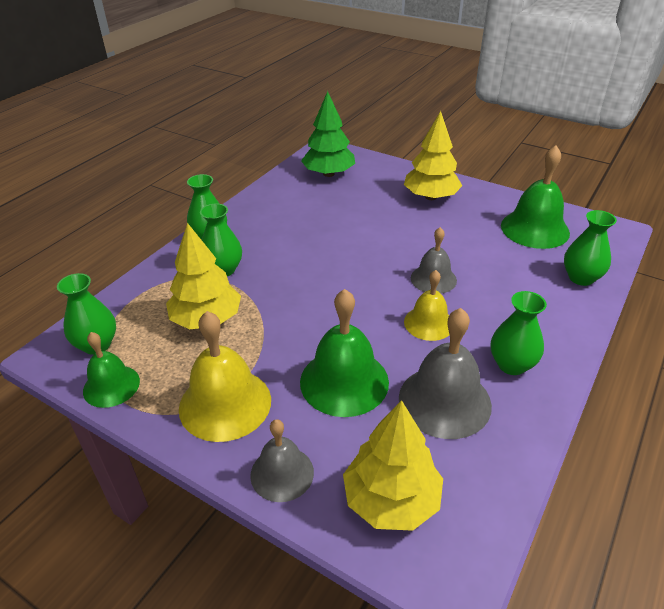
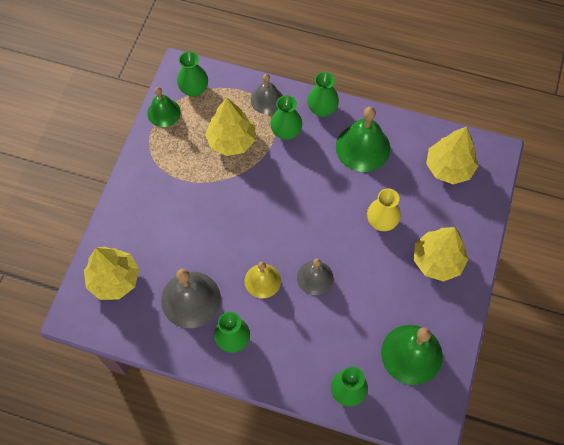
camera: 75 degrees right, 25 degrees up
(225, 403) = (163, 176): yellow bell -> none
(282, 473) = (121, 221): grey bell -> grey bell (267, 100)
(328, 174) = (449, 167): green tree -> yellow tree
(344, 381) = (194, 237): green bell -> green bell (363, 147)
(375, 222) = (381, 221): none -> yellow vase

